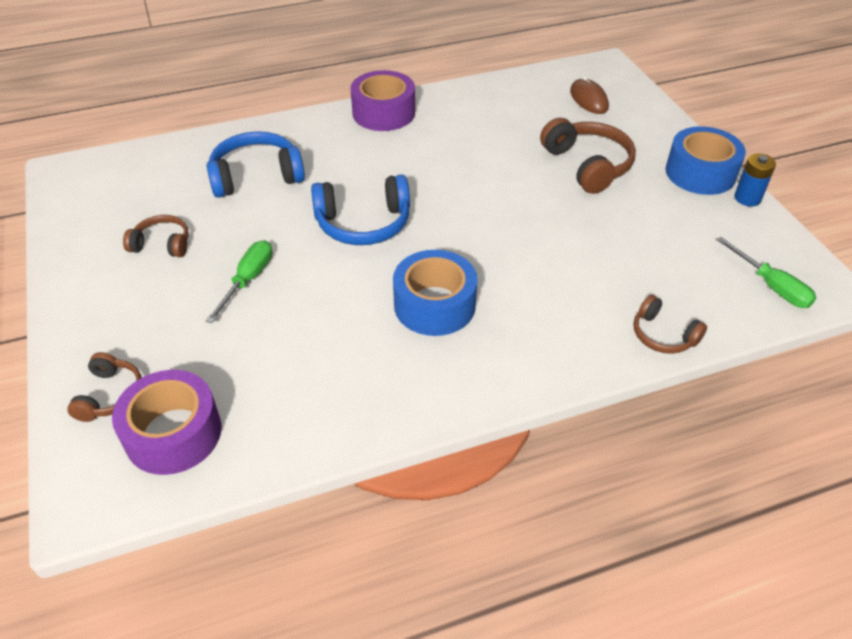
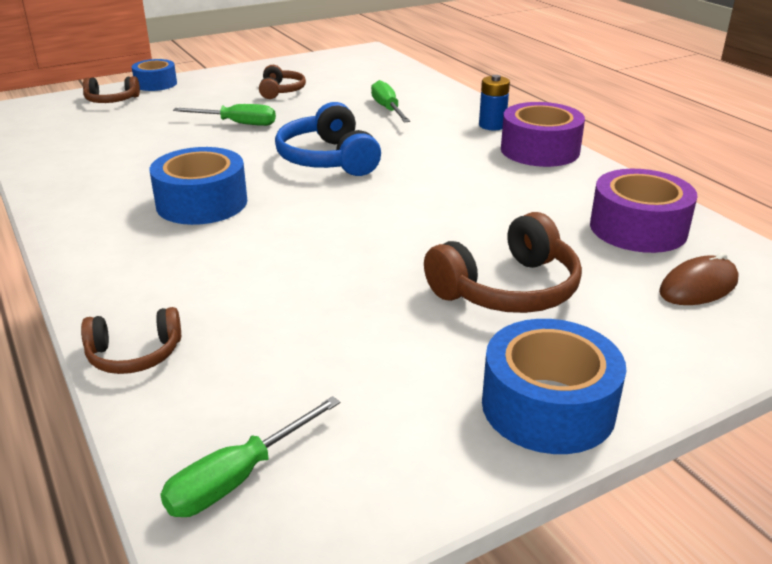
camera: 80 degrees right, 15 degrees down
(67, 354) = (156, 84): none -> blue tape
(173, 433) = (66, 123): purple tape -> purple tape (638, 228)
(256, 176) = (387, 109): blue headphones -> green screwdriver
(663, 335) = (134, 354): brown headphones -> brown headphones turned 135 degrees counterclockwise
(747, 198) = (493, 466): blue battery -> blue battery (492, 125)

